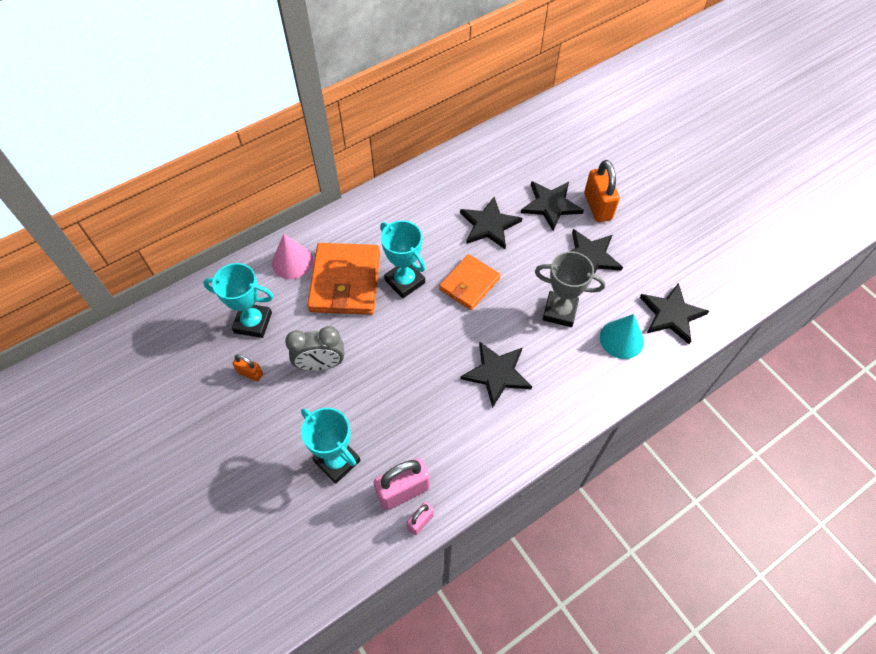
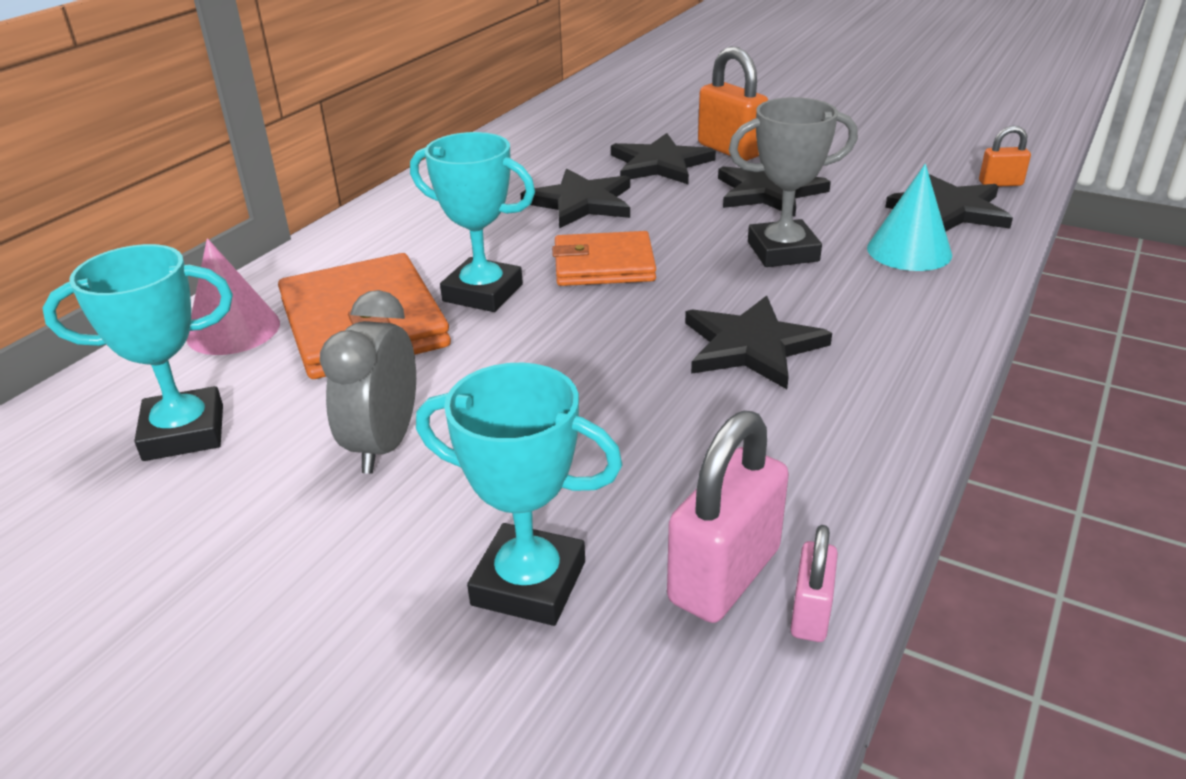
camera: 25 degrees left, 25 degrees down
(250, 373) = (216, 511): orange padlock -> orange padlock (1000, 183)
(321, 365) = (384, 444): grey clock -> grey clock turned 135 degrees clockwise
(469, 284) = (604, 265): orange wallet -> orange wallet turned 75 degrees clockwise

